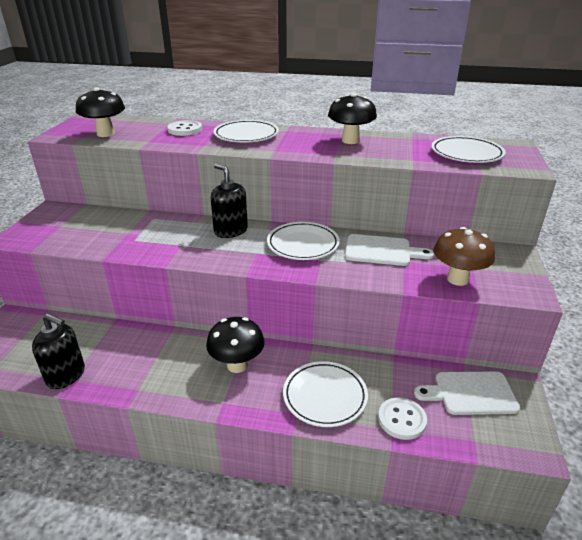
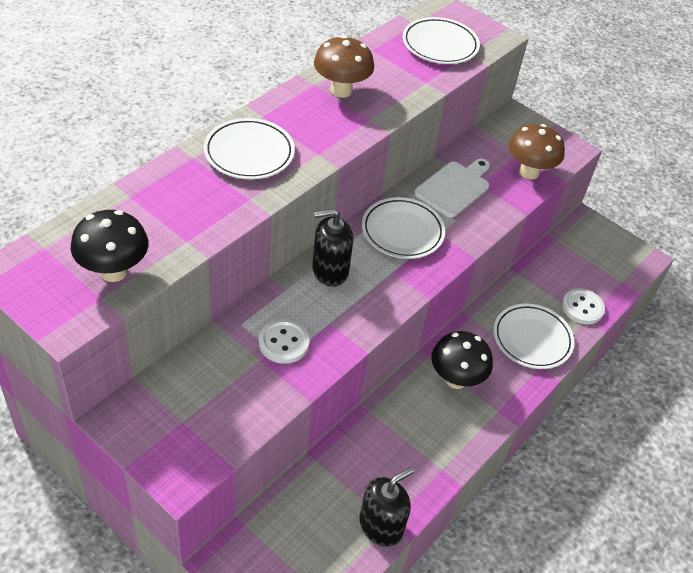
camera: 65 degrees left, 15 degrees up
(185, 129) = (174, 193): white button -> white button (284, 343)
(350, 141) = (341, 90): black mushroom -> brown mushroom
(470, 393) = (579, 253): white cutting board -> none

